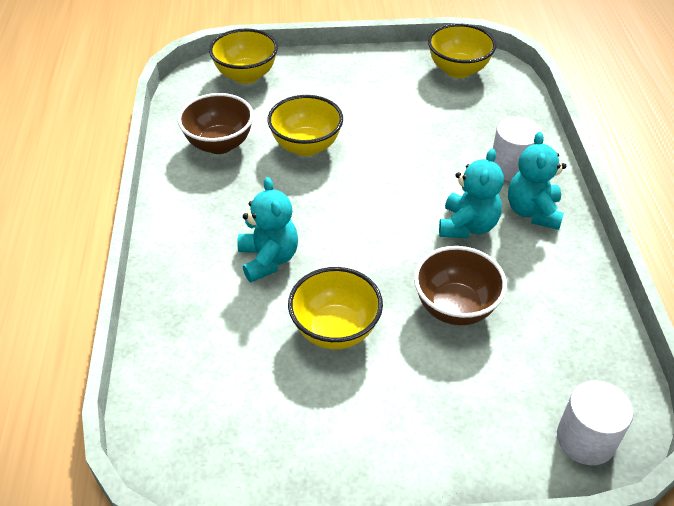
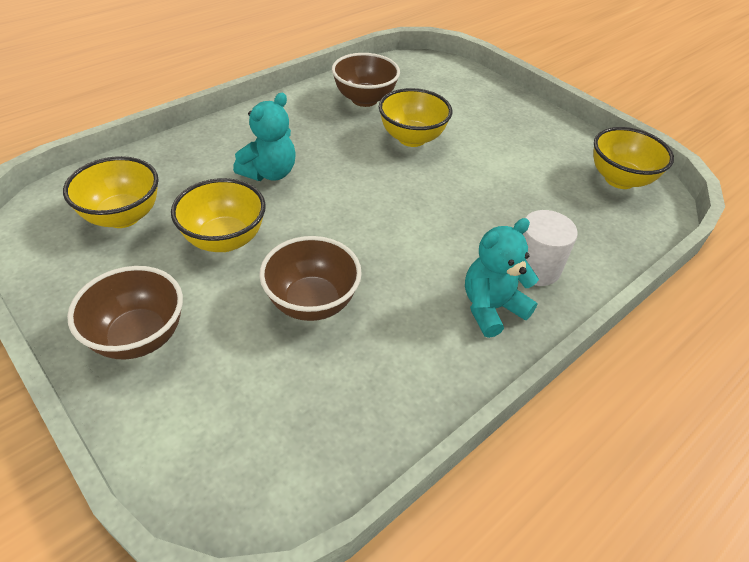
camera: 50 degrees right, 0 degrees up
(246, 75) = (452, 78): yellow bowl -> yellow bowl (123, 216)
(413, 437) = (139, 337): none -> brown bowl
(467, 226) = (422, 269): turquoise teddy bear -> none
(586, 439) = (217, 475): white cylinder -> none

